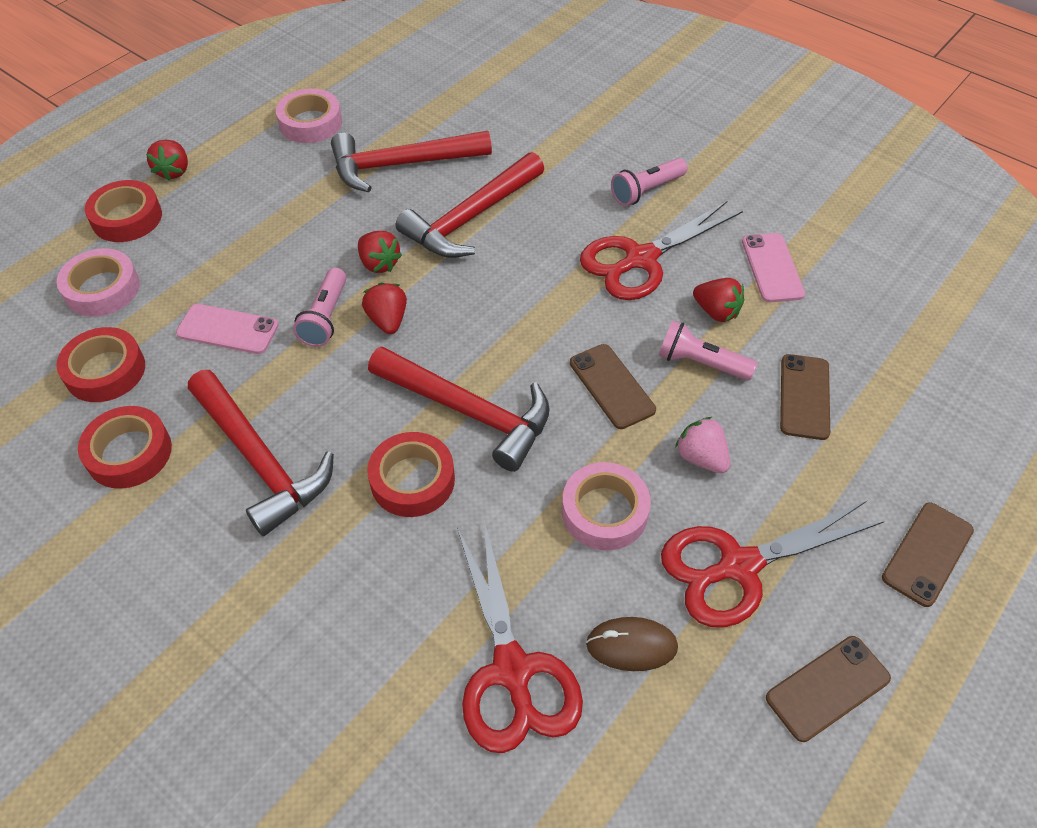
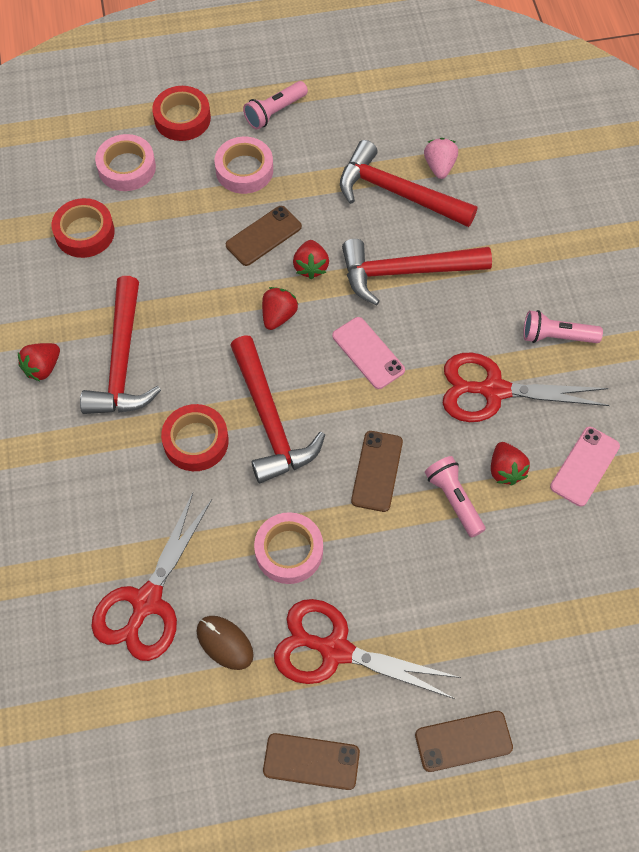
camera: 40 degrees right, 10 degrees up
(129, 453) = (56, 301): red tape -> none
(174, 171) = (240, 97): red strawberry -> red strawberry (42, 368)
(228, 329) = (176, 252): pink phone -> pink phone (368, 353)
(310, 123) = (365, 112): pink tape -> pink tape (244, 170)
(325, 318) = (241, 286): pink flashlight -> pink flashlight (274, 112)
(701, 457) = (385, 564): pink strawberry -> pink strawberry (439, 166)
(804, 397) = (500, 577): brown phone -> brown phone (263, 236)

